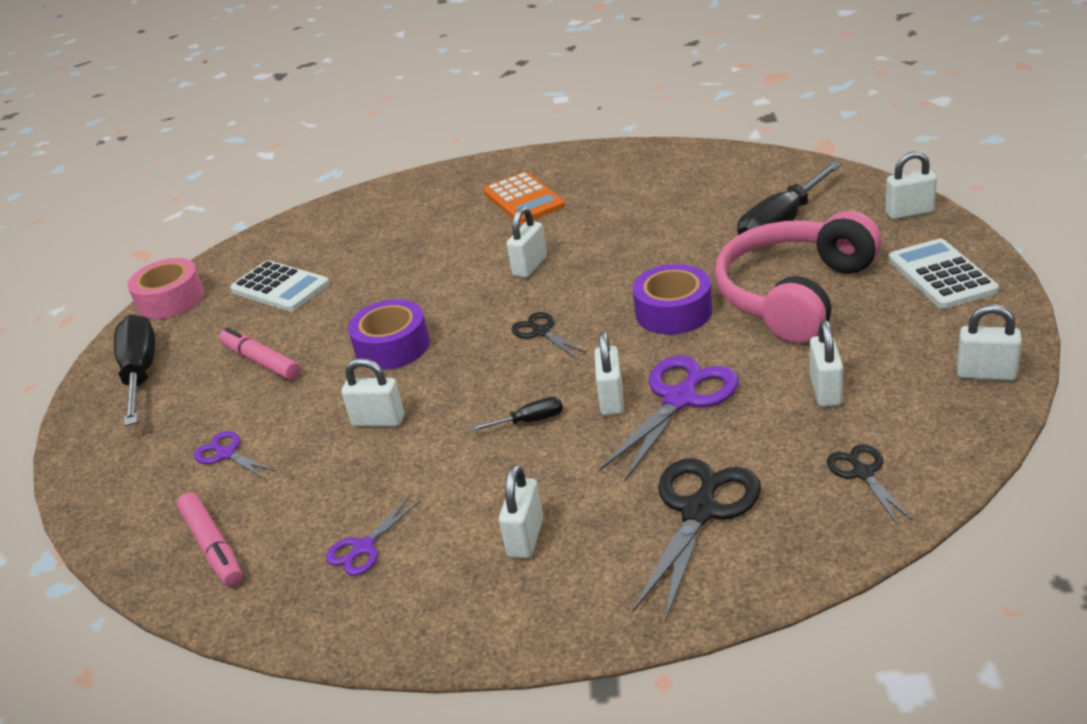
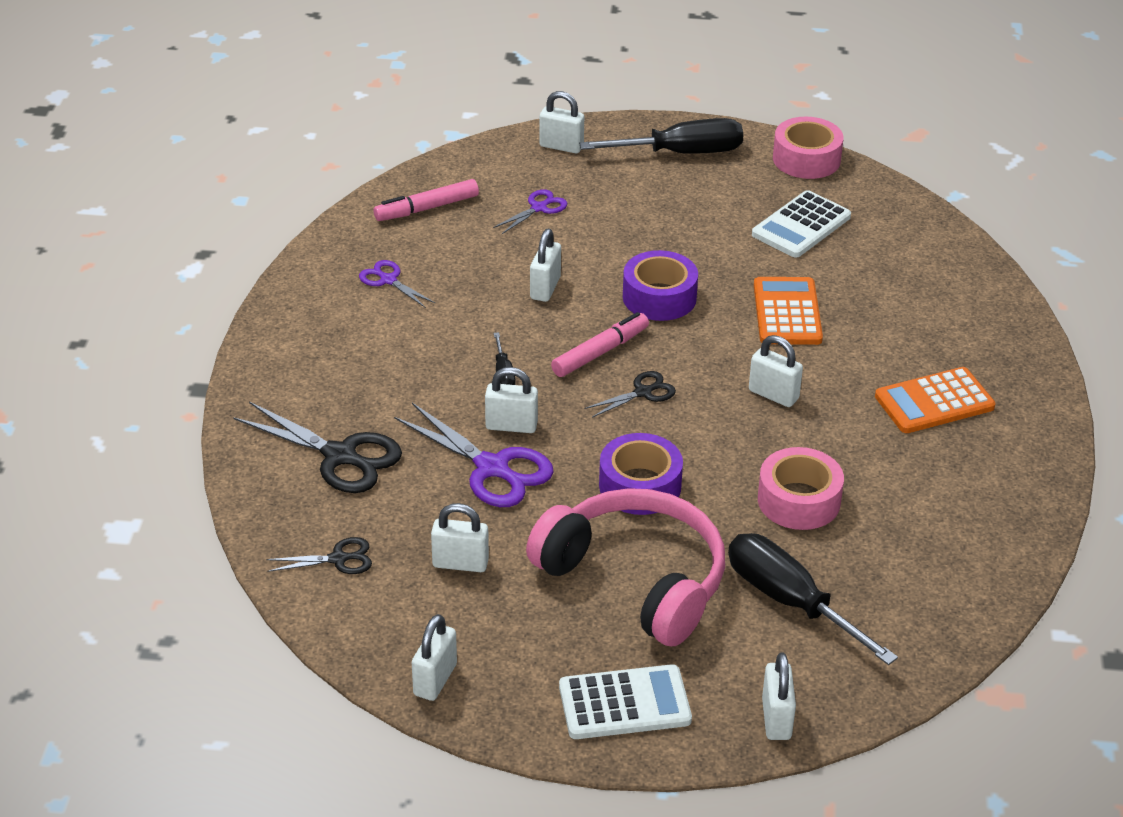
camera: 90 degrees right, 5 degrees up
(261, 362) = (669, 220): pink marker -> pink marker (599, 352)
(412, 276) = (787, 312): none -> orange calculator
(525, 538) = (357, 361): white padlock -> white padlock (561, 146)
(662, 237) = (799, 500): none -> pink tape

